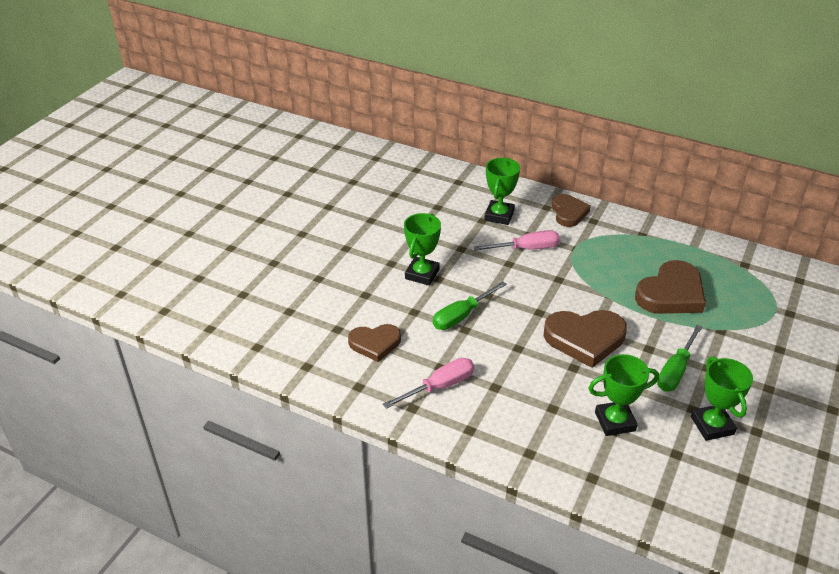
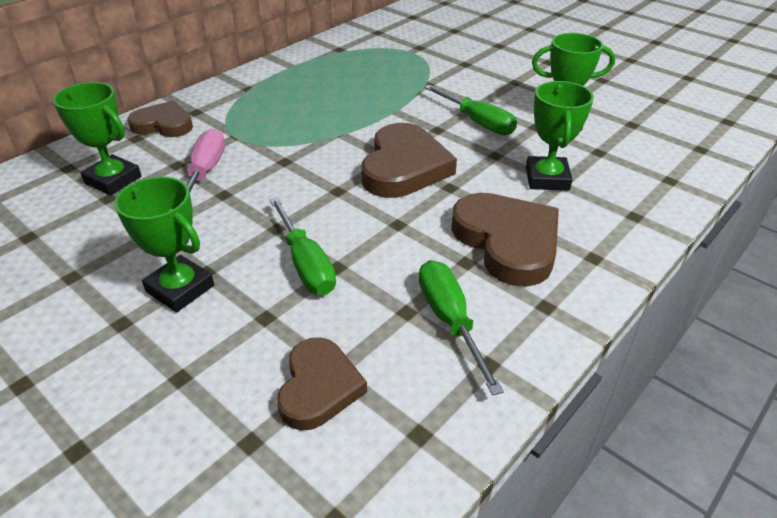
camera: 75 degrees left, 0 degrees up
(440, 386) = (450, 320): pink screwdriver -> green screwdriver
(671, 294) = (358, 96): brown heart -> brown heart (507, 242)

